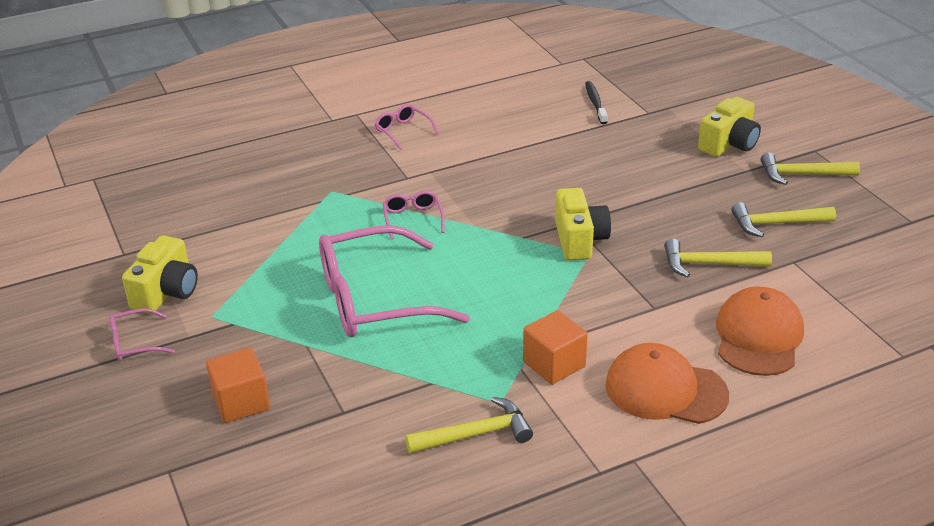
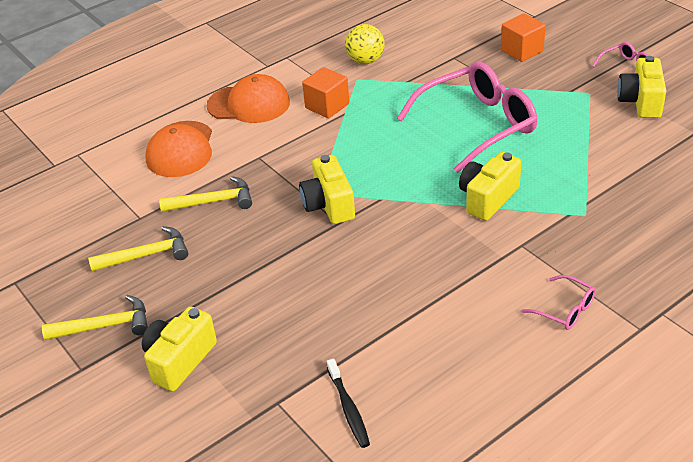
camera: 170 degrees right, 5 degrees up
(413, 219) = (488, 198): pink glasses -> yellow camera
(475, 434) = (365, 61): yellow hammer -> yellow ball

